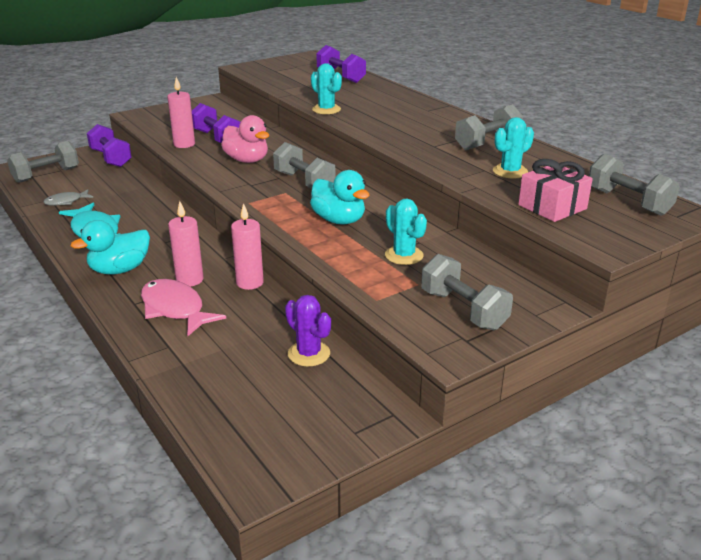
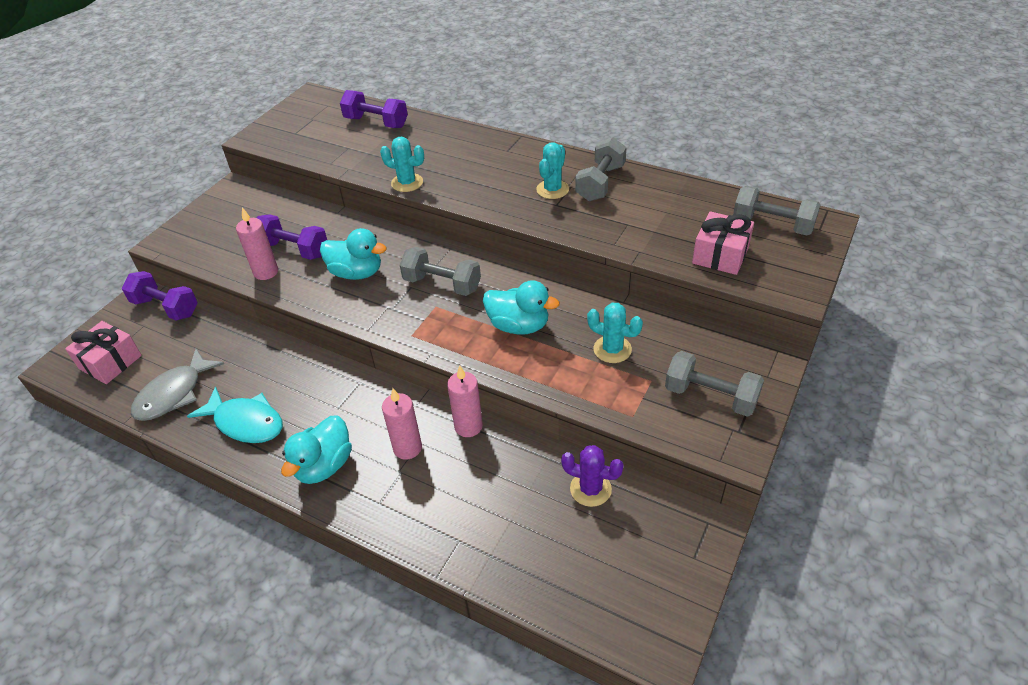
camera: 25 degrees left, 15 degrees up
(46, 175) = (110, 362): grey dumbbell -> pink gift
(66, 202) = (174, 394): grey fish -> grey fish, size x1.76
(175, 309) = (425, 492): pink fish -> none
(247, 160) = (356, 273): pink duck -> turquoise duck
(510, 172) = (651, 218): turquoise cactus -> turquoise cactus (552, 189)

